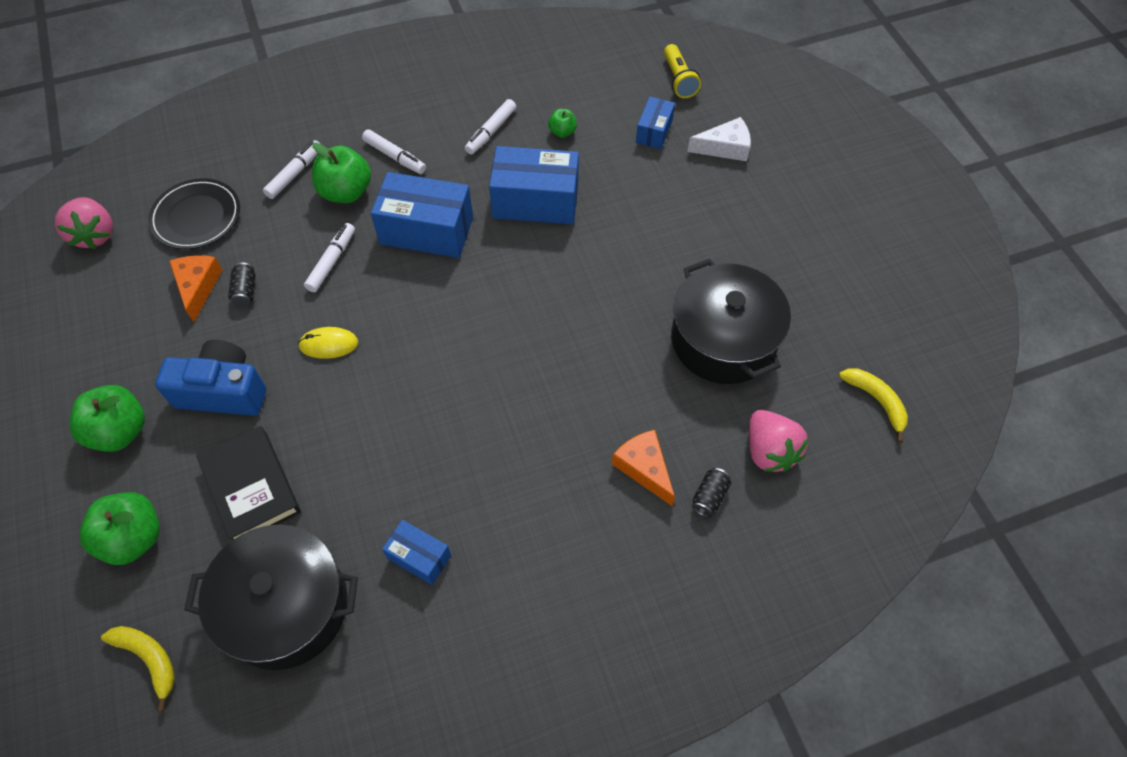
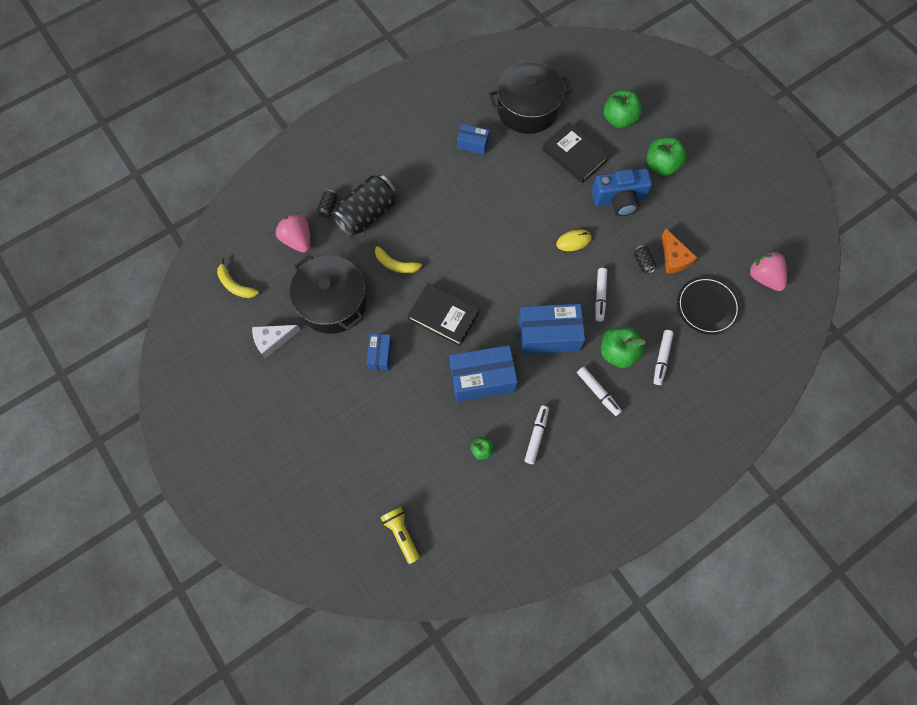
camera: 165 degrees right, 10 degrees up
(149, 659) = (579, 76): yellow banana -> yellow banana (395, 264)
(395, 157) = (598, 392): white marker -> white marker turned 150 degrees counterclockwise
(563, 285) = (443, 316): none -> black book
(644, 468) = (367, 214): orange cheese -> black can
(654, 131) = (410, 469): blue box -> blue box (380, 355)
(725, 148) = (352, 467): white cheese -> white cheese (273, 340)

